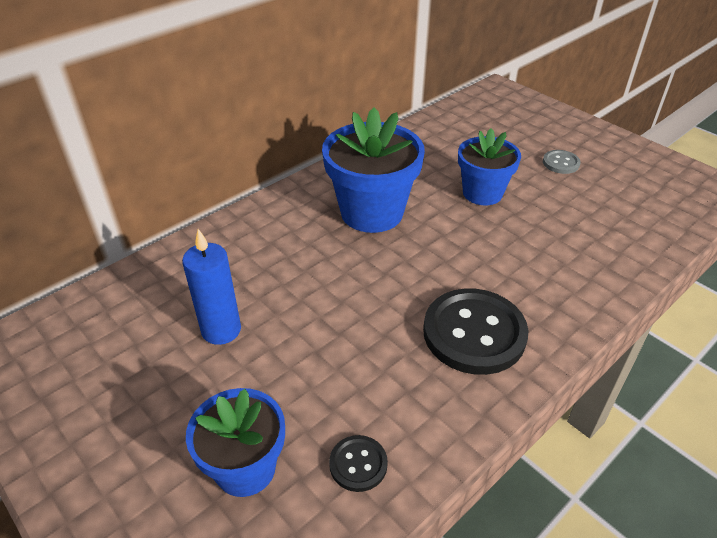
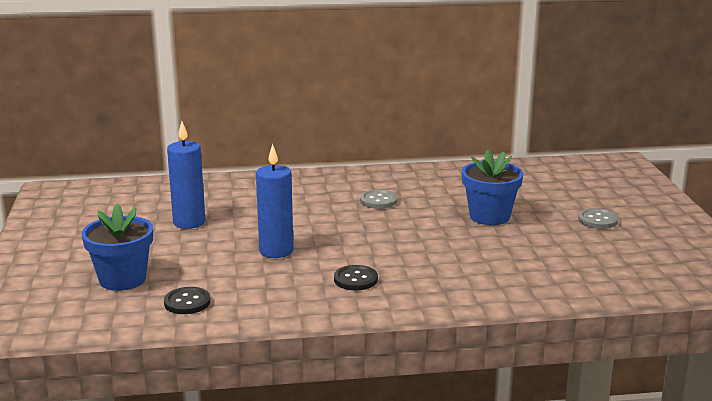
camera: 35 degrees right, 20 degrees down
(358, 330) = (276, 251): none -> blue candle
(372, 212) = (378, 201): blue flower pot -> grey button
(474, 333) = (355, 279): black button -> black button, size x0.47

